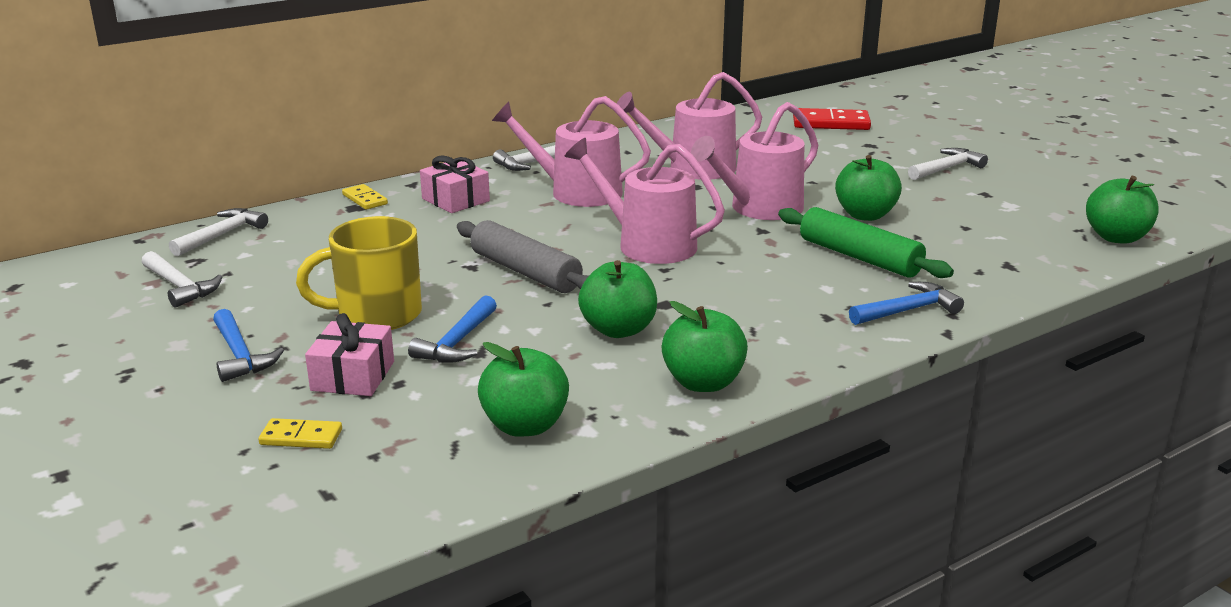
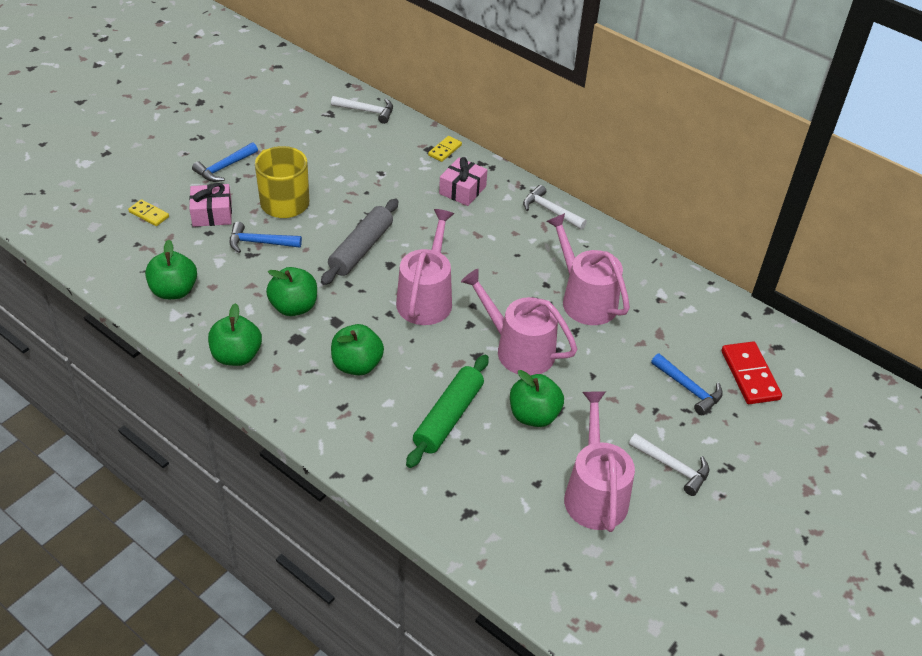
camera: 70 degrees right, 20 degrees up
(180, 287) = (295, 120): white hammer -> none
(301, 437) = (149, 214): yellow domino -> yellow domino turned 45 degrees counterclockwise
(577, 192) = (504, 245): pink watering can -> pink watering can (594, 493)
(908, 310) = (365, 451): blue hammer -> blue hammer (689, 389)
(1116, 237) = (559, 594): green apple -> green apple (357, 365)

